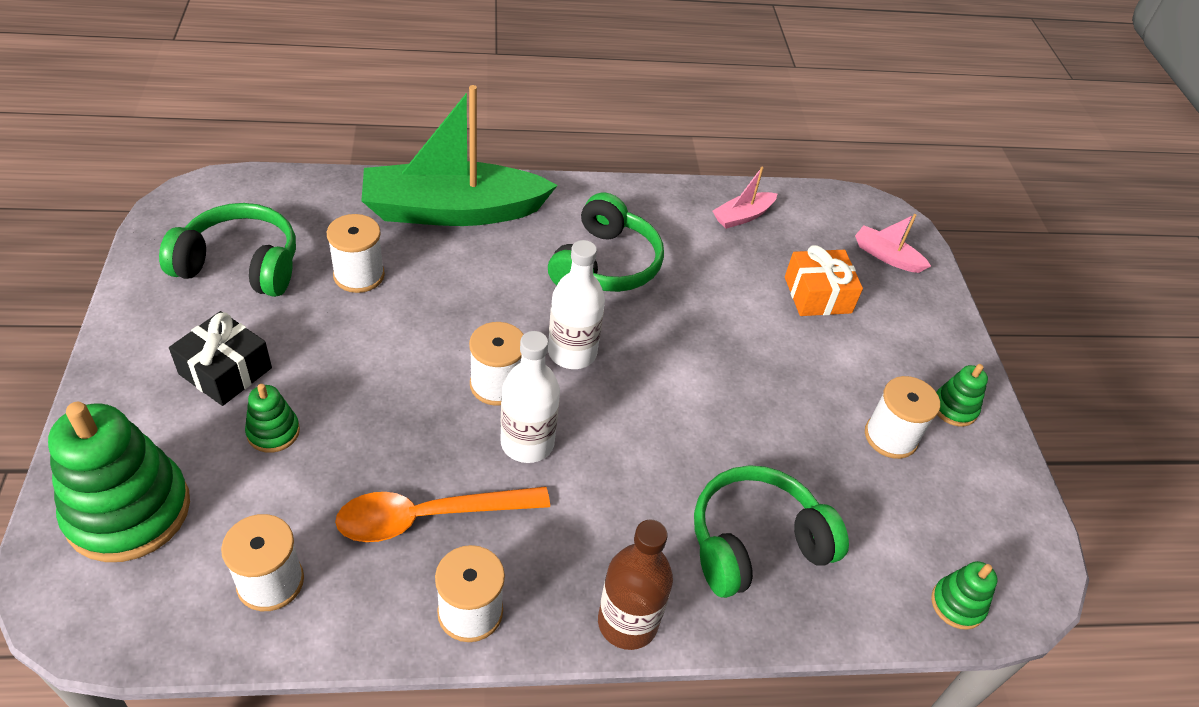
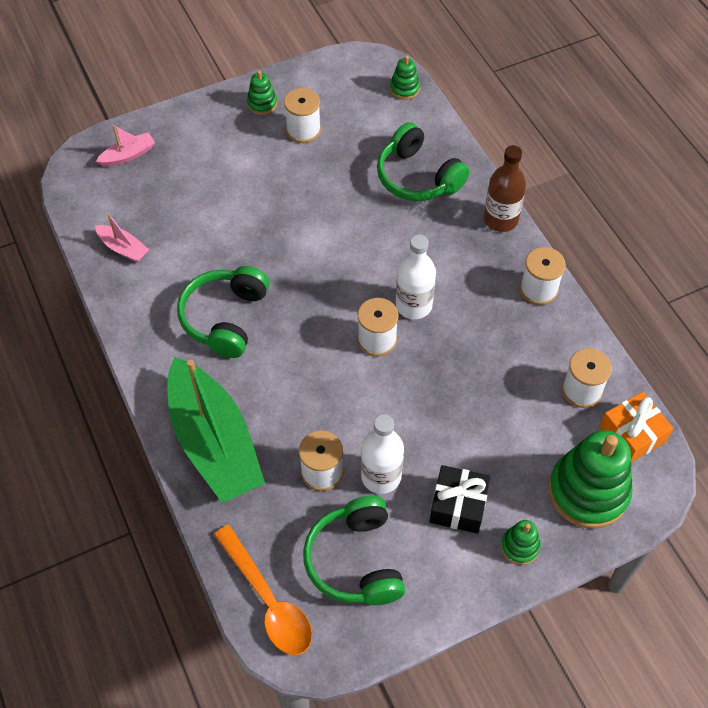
camera: 105 degrees left, 10 degrees up
(273, 432) = (488, 447): green stacking toy -> green stacking toy (520, 546)
(429, 517) = (495, 333): orange spoon -> orange spoon (268, 600)
(572, 353) = (325, 308): white bottle -> white bottle (381, 476)
(605, 264) = (225, 318): green headphones -> green headphones turned 75 degrees counterclockwise
(817, 295) = (192, 187): orange gift -> orange gift (632, 434)
(886, 256) = (128, 155): pink boat -> pink boat turned 135 degrees counterclockwise

